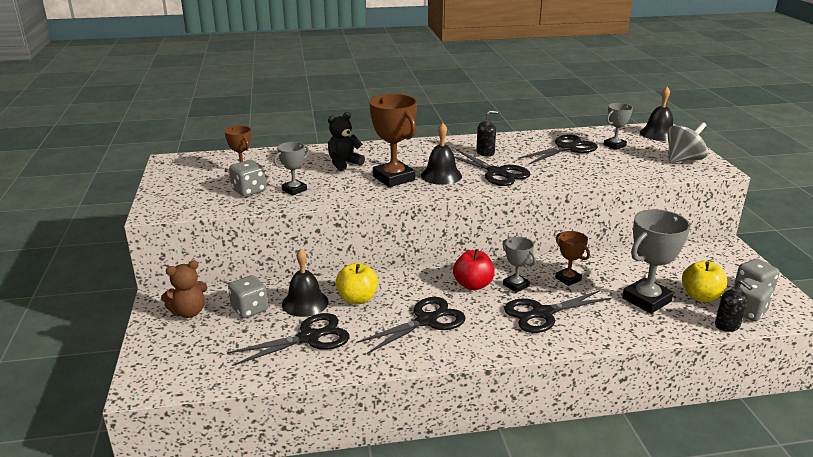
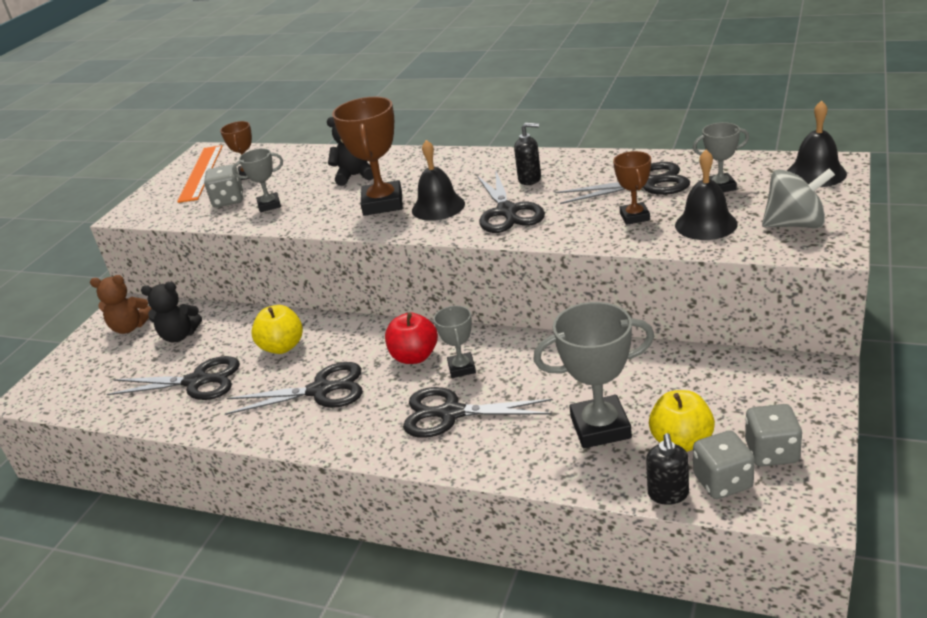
camera: 35 degrees right, 5 degrees up
(191, 175) = (201, 173): none -> orange ruler
(250, 309) = (179, 336): grey dice -> black teddy bear
(305, 303) = (232, 340): black bell -> black bell (706, 224)
(568, 279) = (533, 374): brown trophy -> brown trophy (634, 217)

